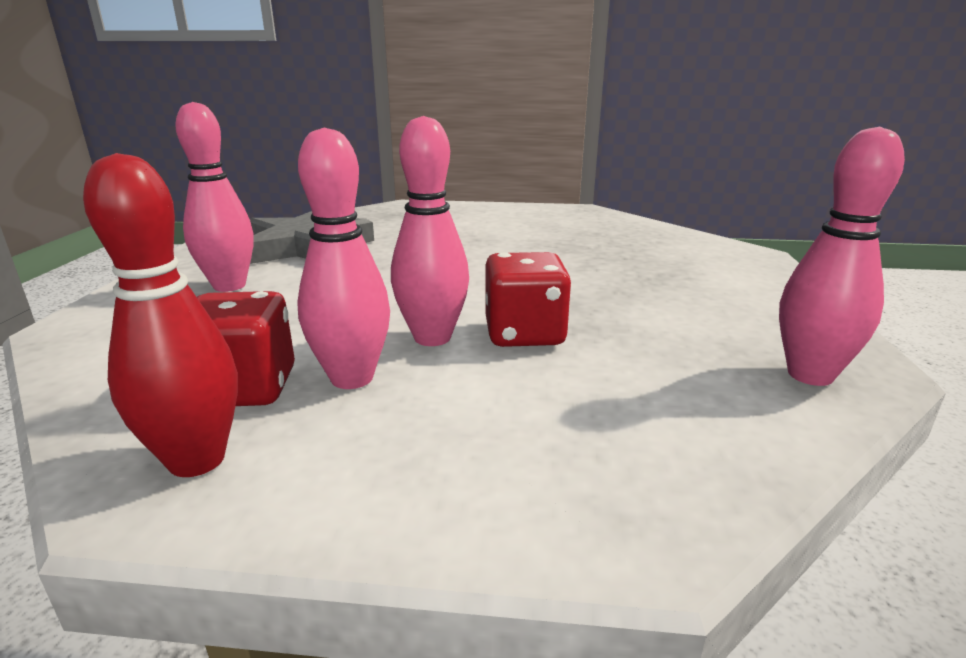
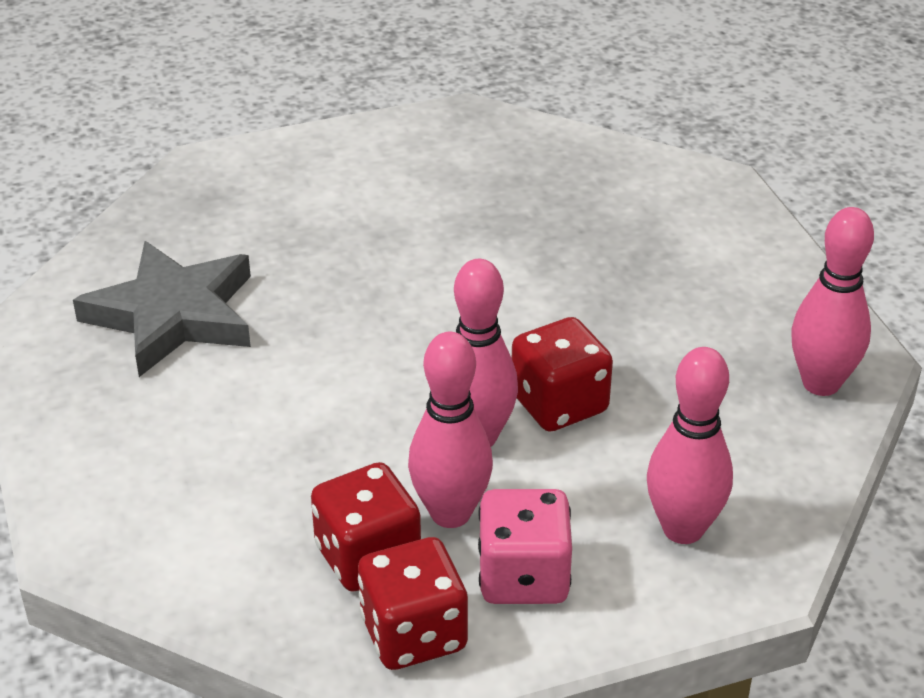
camera: 25 degrees left, 15 degrees up
(197, 460) = (413, 634): red bowling pin -> red dice
(229, 286) = (171, 424): pink bowling pin -> pink bowling pin (683, 529)
(361, 445) = (523, 577): none -> pink dice

